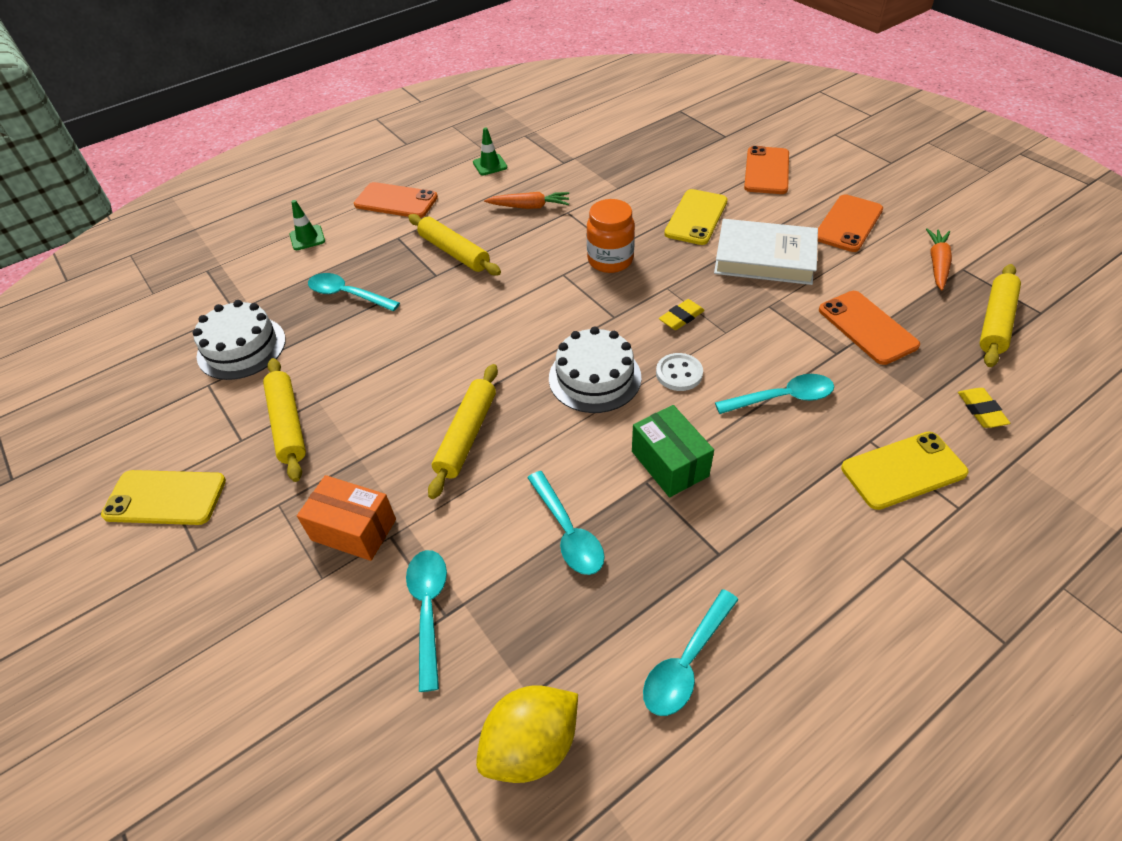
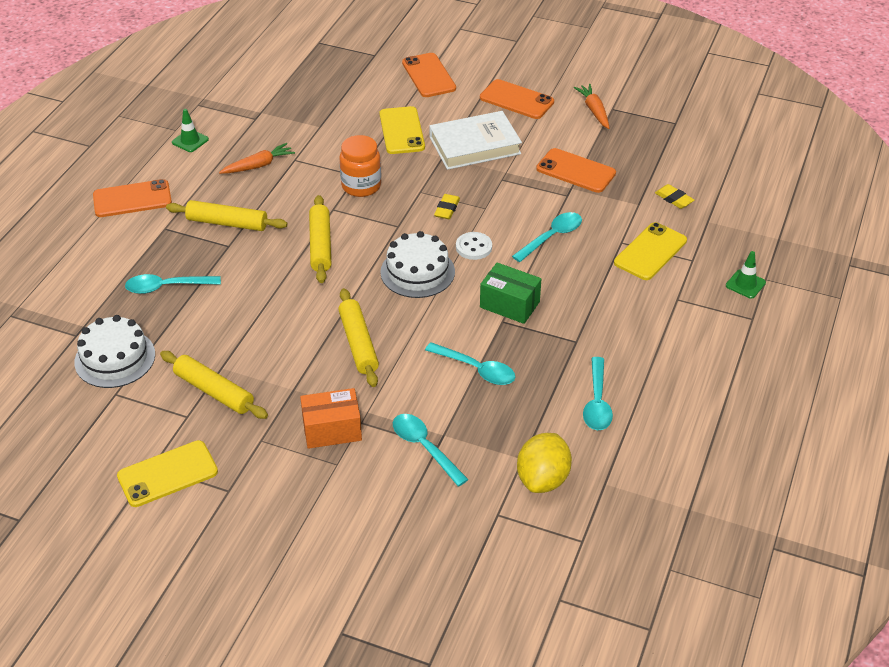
camera: 35 degrees left, 5 degrees down
(307, 238) = (80, 257): green traffic cone -> green traffic cone (745, 284)
(848, 223) = (516, 100): orange phone -> orange phone turned 60 degrees counterclockwise
(995, 322) = (652, 139): yellow rolling pin -> yellow rolling pin (320, 245)

